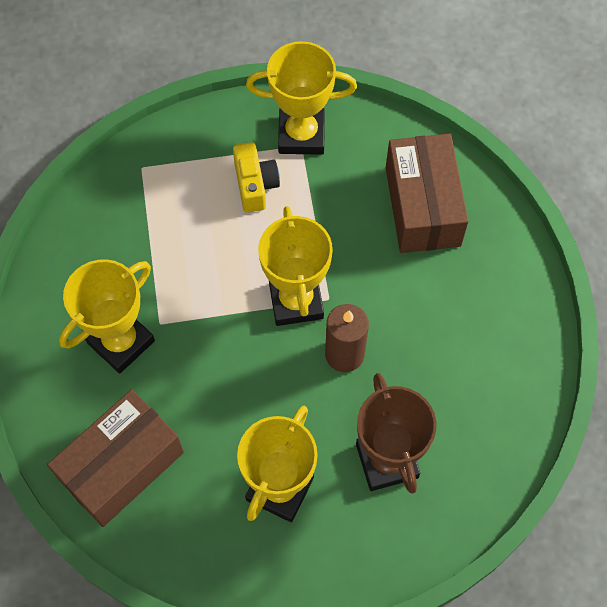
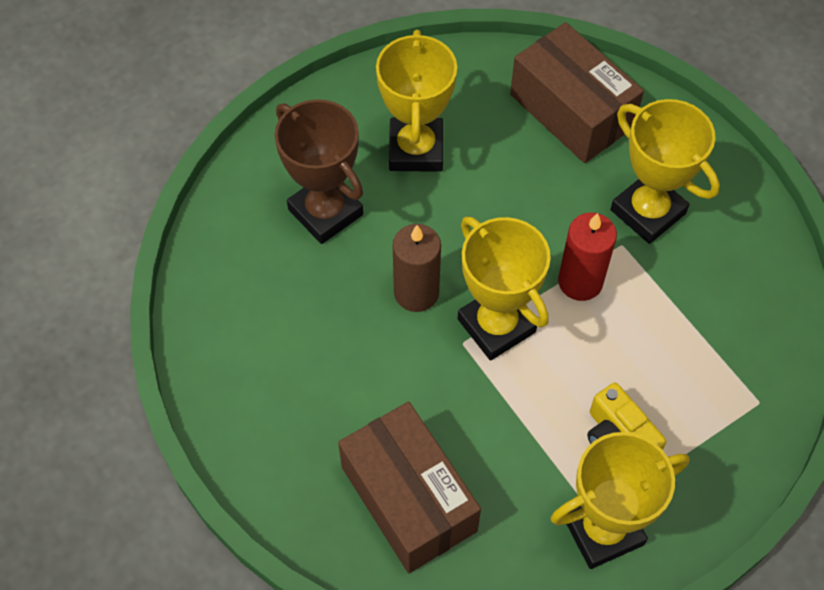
camera: 155 degrees right, 5 degrees down
(121, 342) = (648, 212): yellow trophy -> yellow trophy turned 60 degrees counterclockwise
(121, 466) = (571, 111): brown box -> brown box turned 60 degrees counterclockwise
(211, 307) = (580, 282): none -> red candle

